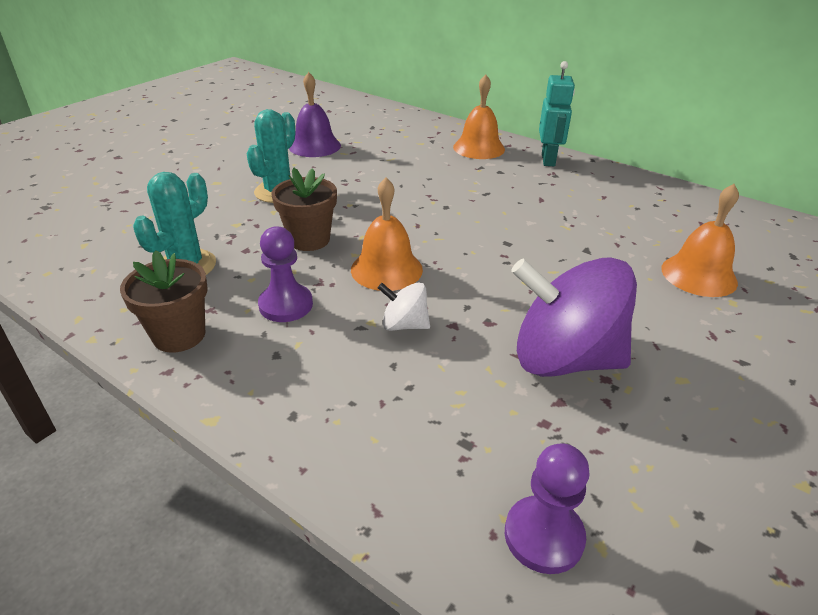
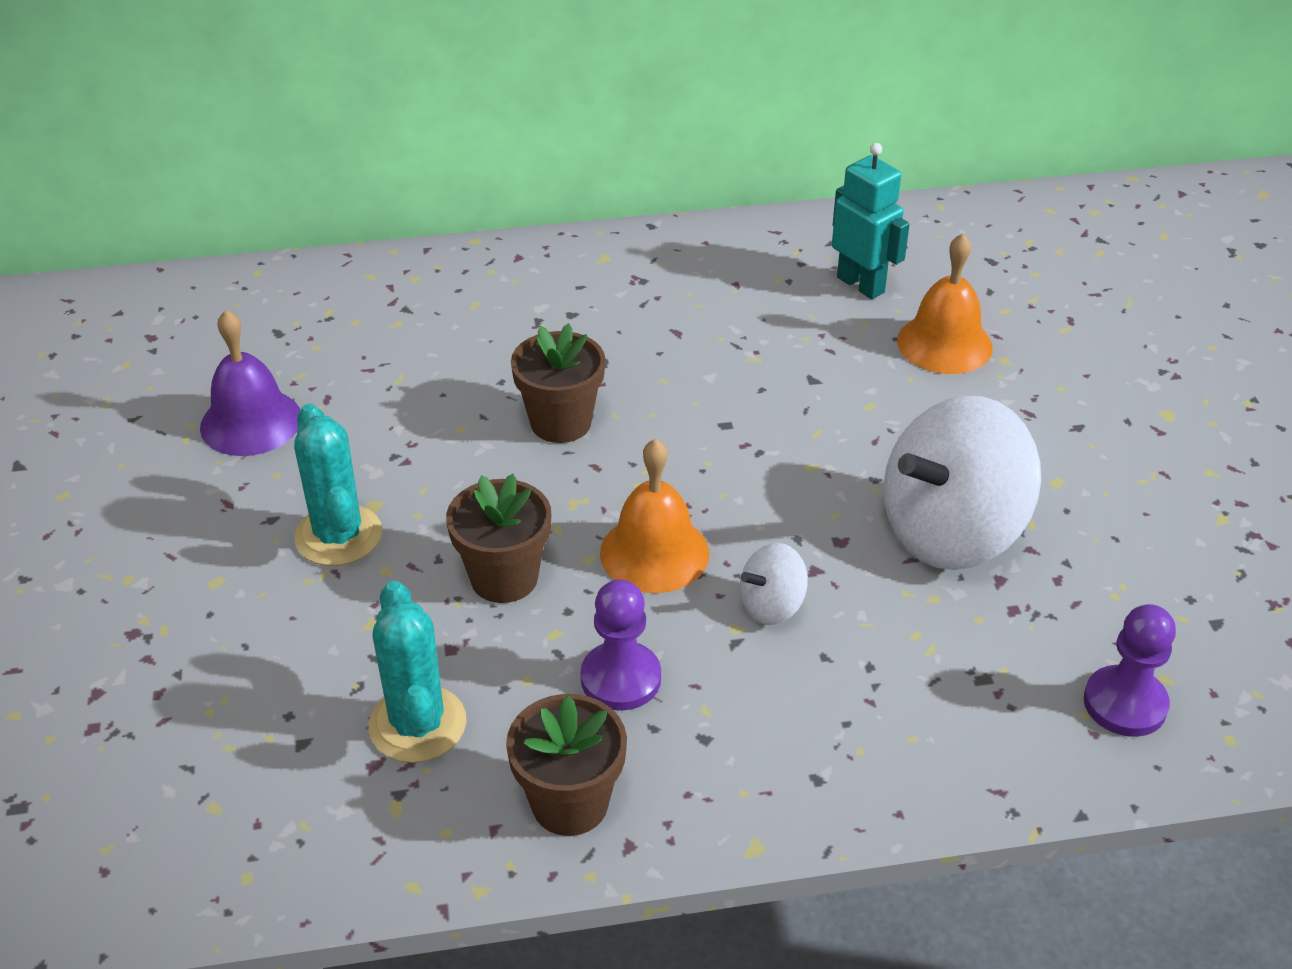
camera: 45 degrees left, 5 degrees up
(429, 203) = (561, 422): none -> brown flower pot
(479, 148) = (488, 286): orange bell -> none
(548, 160) = (602, 257): turquoise robot -> turquoise robot (861, 285)
(564, 359) = (951, 532): purple spinning top -> white spinning top

